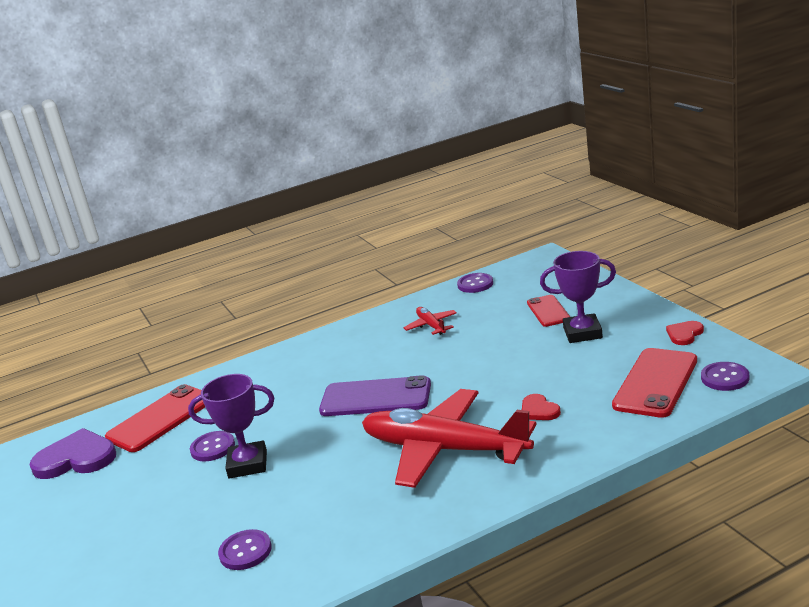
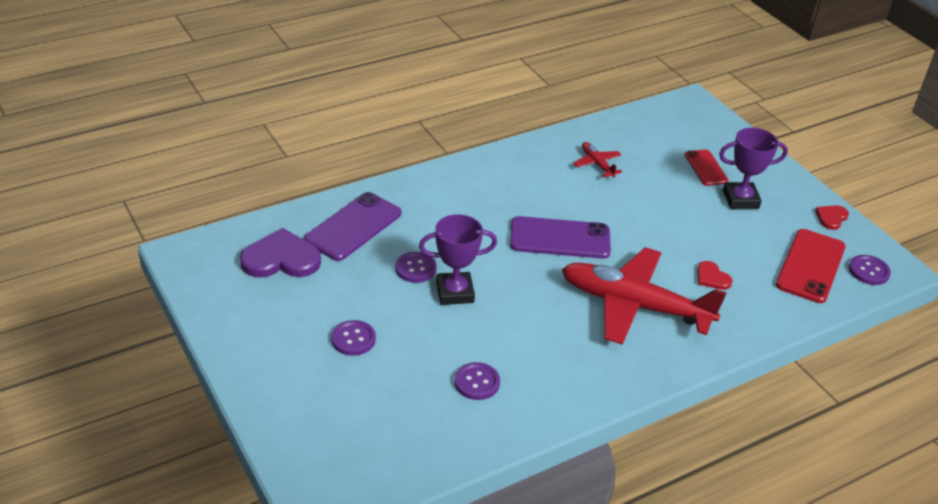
camera: 10 degrees left, 15 degrees up
(161, 419) = (353, 227): red phone -> purple phone
(475, 284) = (631, 121): purple button -> purple button (353, 339)

